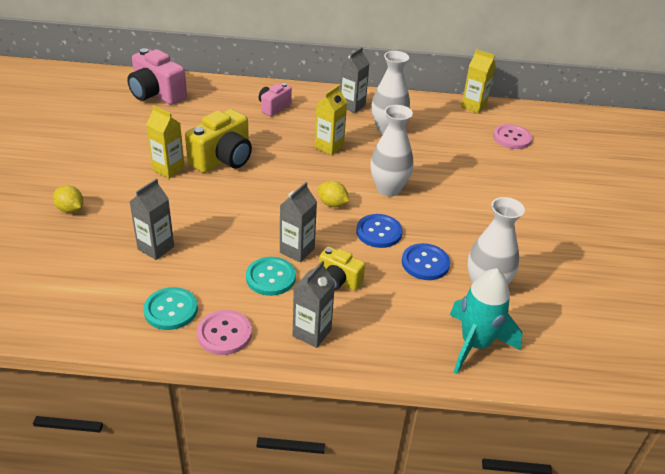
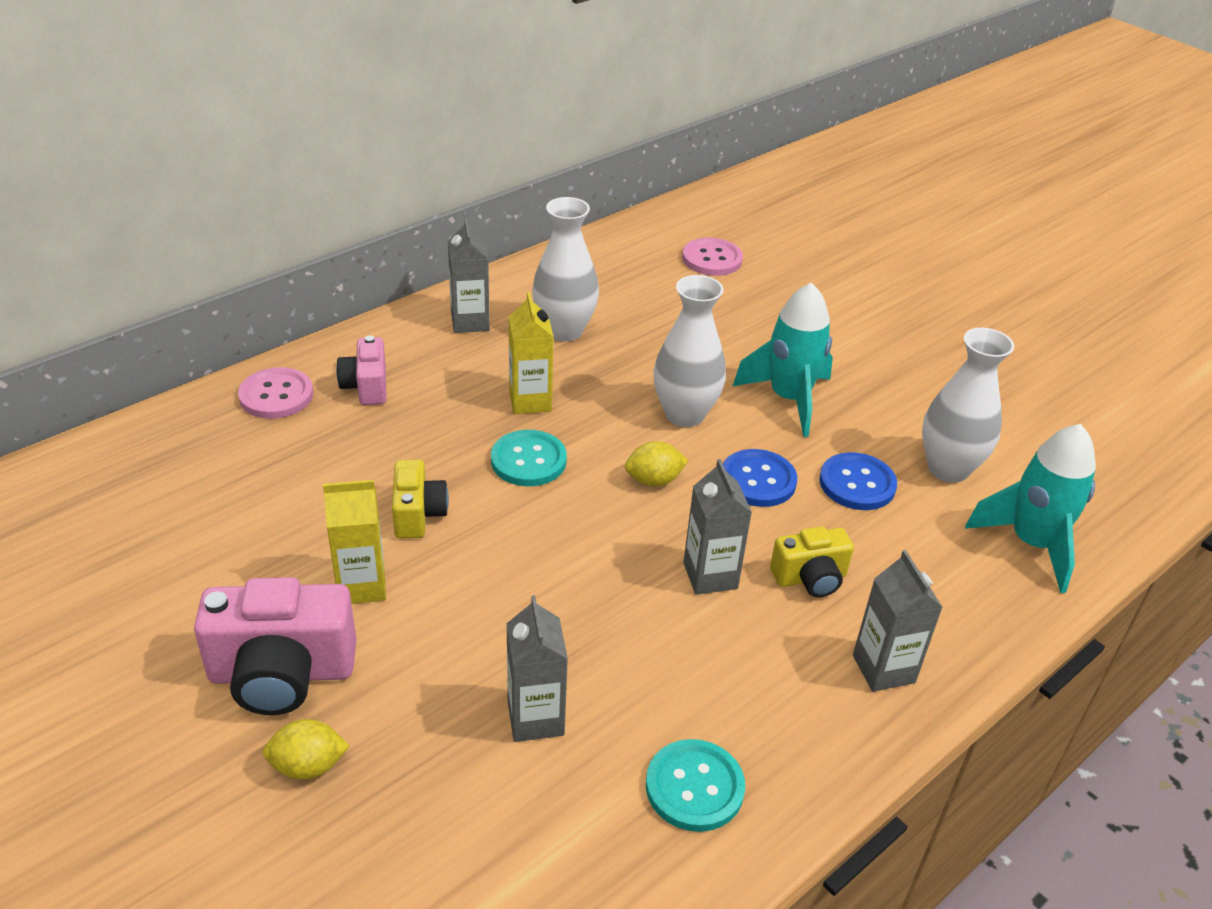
camera: 45 degrees left, 0 degrees up
(156, 94) = (141, 475): pink camera -> pink camera (282, 673)
(223, 159) = (418, 514): yellow camera -> yellow camera, size x0.58
(224, 334) = (802, 758): pink button -> pink button (276, 395)
(271, 277) = (737, 637): turquoise button -> turquoise button (528, 460)
(450, 212) = (789, 399): none -> turquoise rocket
(473, 106) = (613, 239): yellow carton -> none

